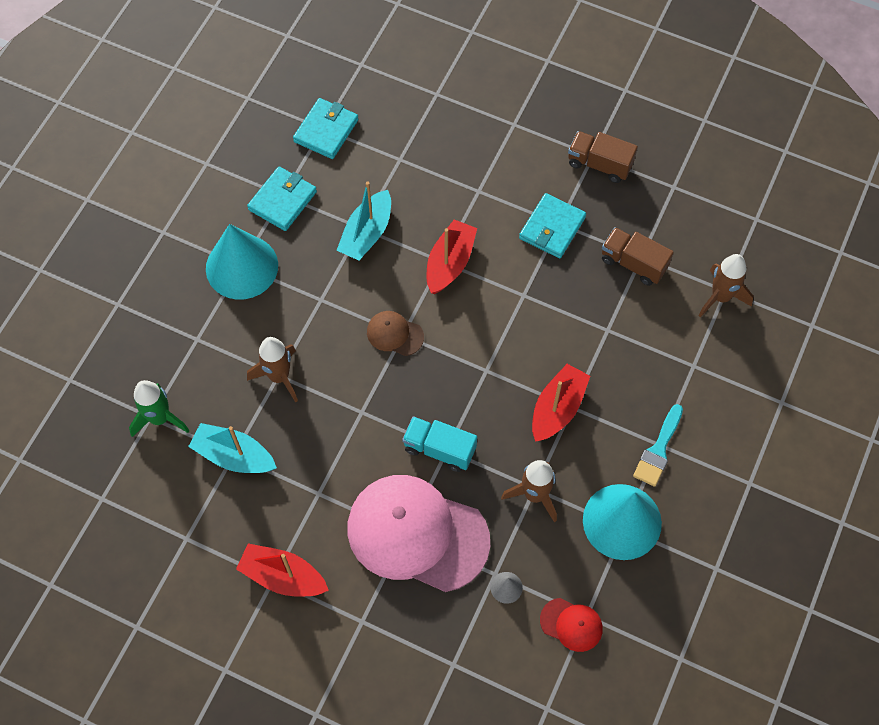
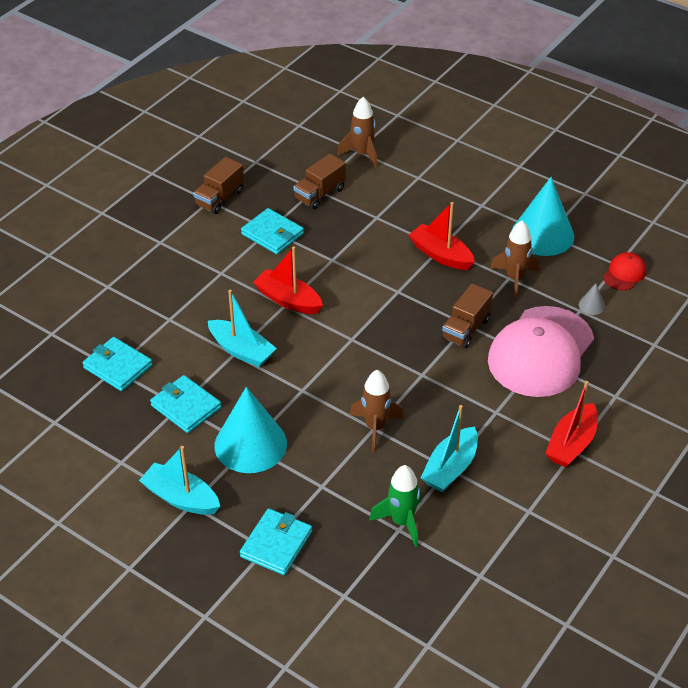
camera: 80 degrees left, 20 degrees down
(123, 312) = (276, 544): none -> turquoise wallet
(169, 222) = (181, 498): none -> turquoise boat
(394, 334) = (350, 344): brown cap -> none
(439, 449) = (466, 329): turquoise truck -> brown truck
(658, 450) = (486, 206): turquoise brush -> none

